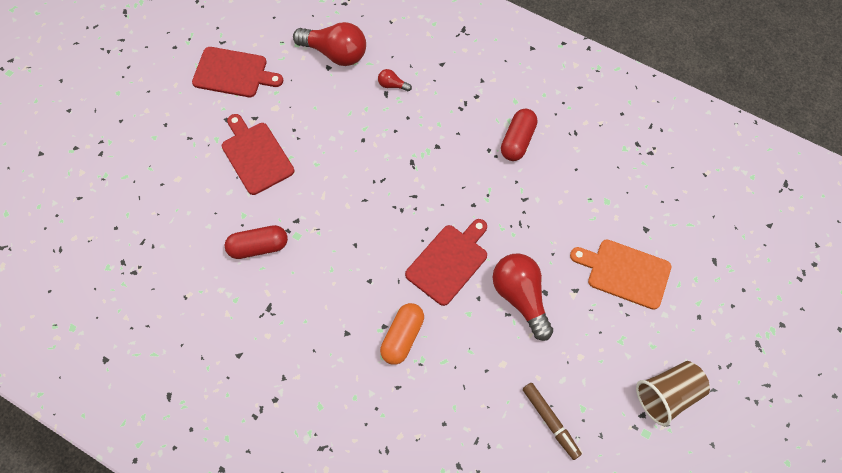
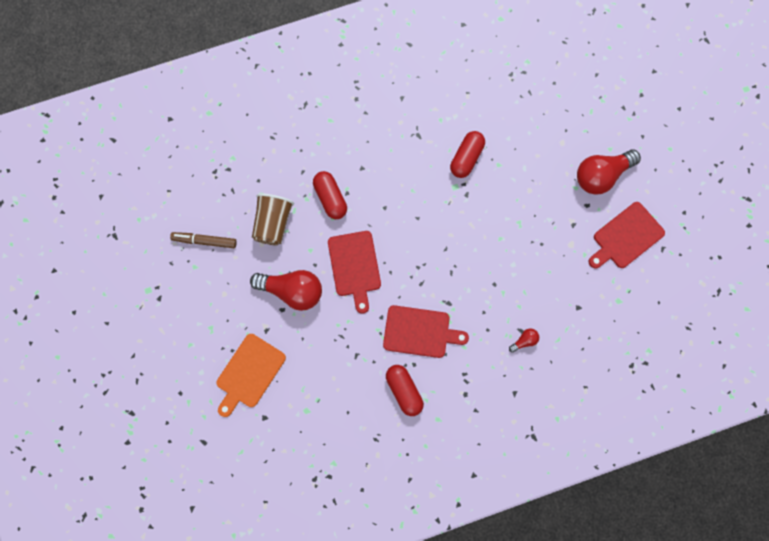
camera: 130 degrees right, 10 degrees up
(256, 155) = (540, 204): red cutting board -> red cutting board (420, 332)
(335, 53) = (587, 322): red light bulb -> red light bulb (601, 176)
(402, 337) = (330, 198): orange capsule -> red capsule
(625, 272) = (249, 373): orange cutting board -> orange cutting board turned 150 degrees clockwise
(667, 395) = (155, 324): brown cup -> brown cup (273, 223)

